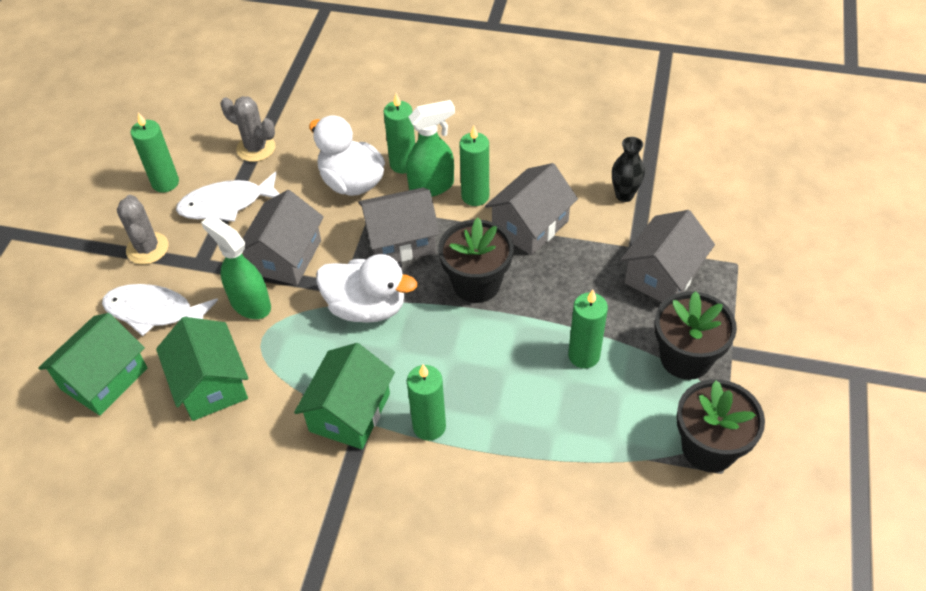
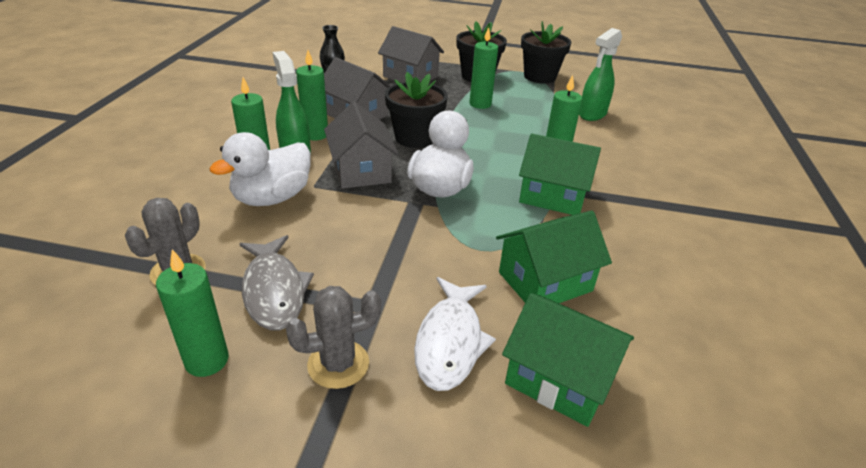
camera: 95 degrees left, 15 degrees down
(226, 204) = (274, 291): white fish -> grey fish
(250, 303) = (436, 260): green spray bottle -> green spray bottle (592, 114)
(285, 257) = (371, 238): grey house -> none

